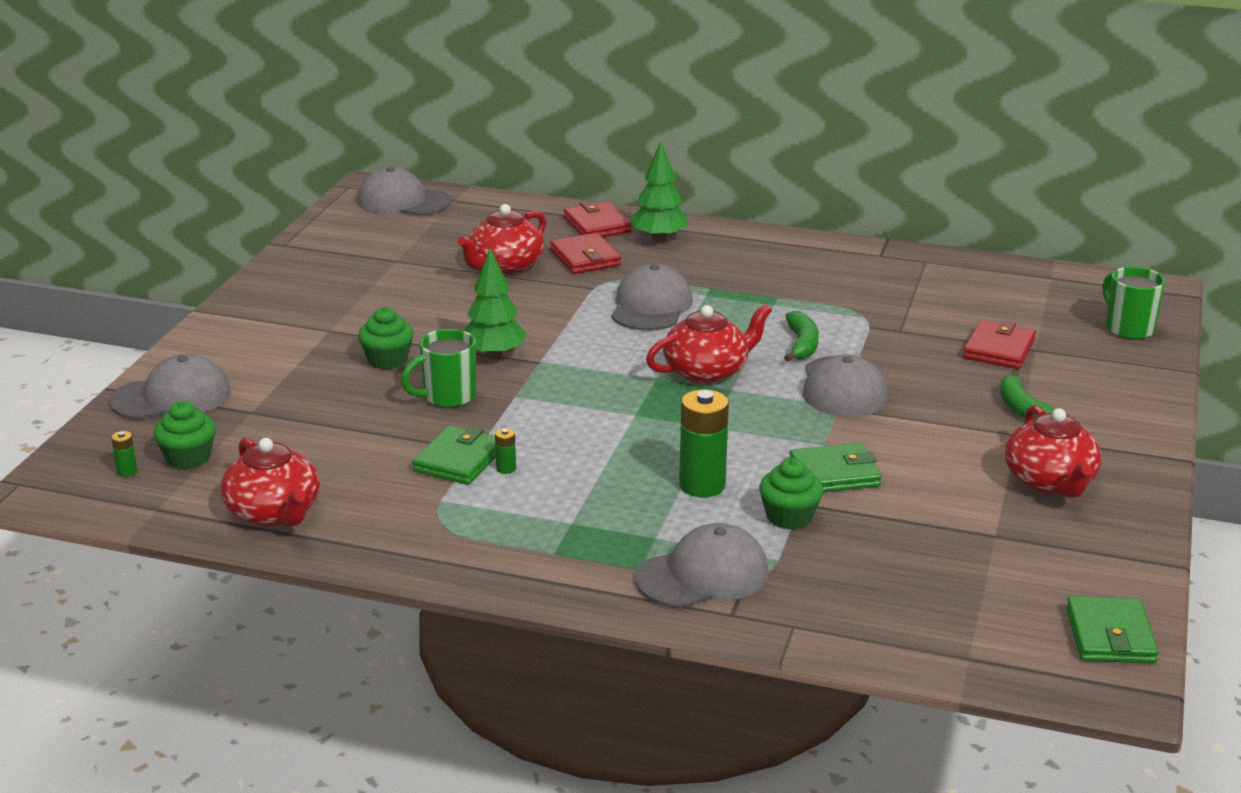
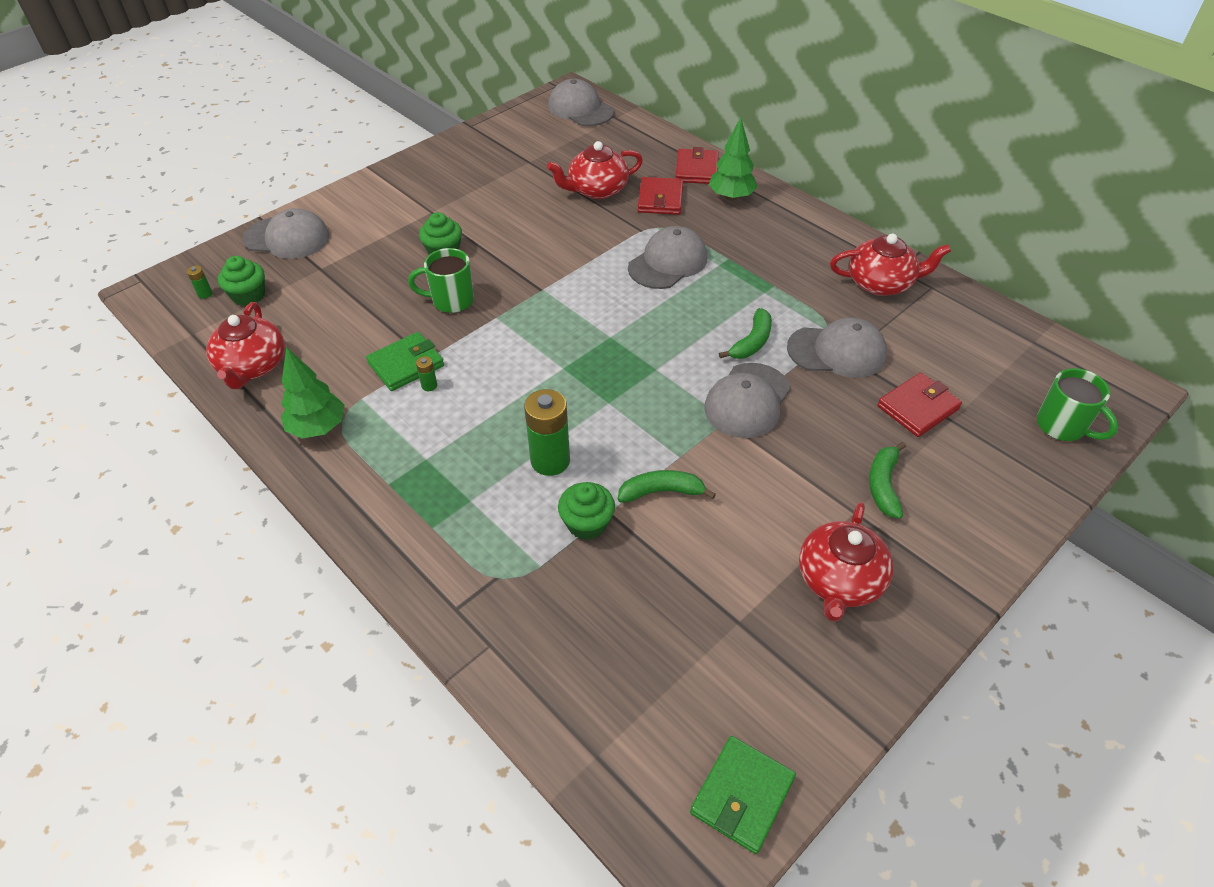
camera: 30 degrees right, 20 degrees up
(493, 355) = (516, 272): green tree -> green tree (318, 428)
(703, 575) = (470, 556): grey cap -> grey cap (837, 351)
(707, 371) = (654, 343): red teapot -> red teapot (881, 283)
(834, 474) = (661, 492): green wallet -> green banana
(1128, 328) = (1062, 427): green mug -> green mug turned 135 degrees clockwise

